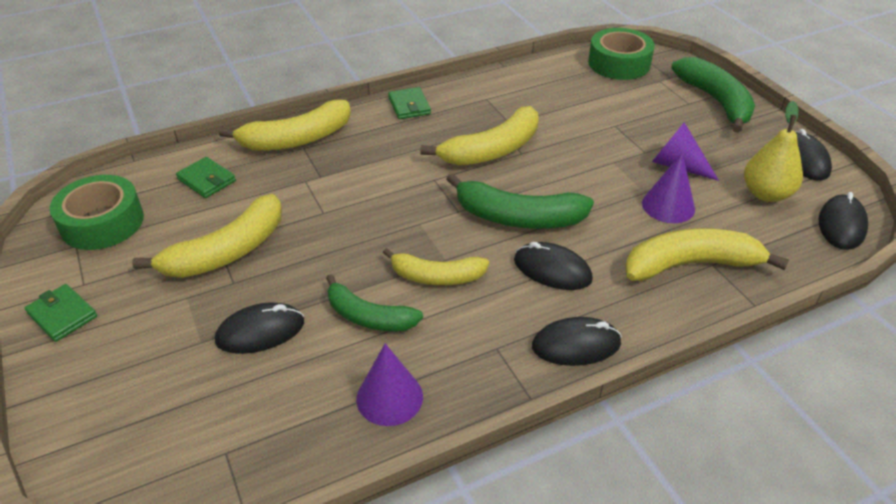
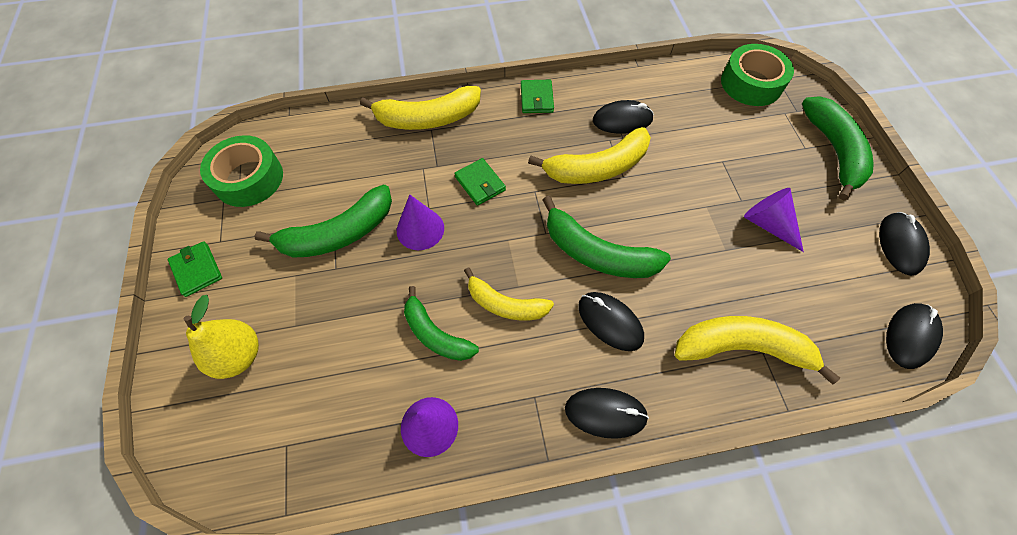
camera: 15 degrees right, 20 degrees up
(207, 180) = (342, 150): green wallet -> green wallet (480, 183)
(227, 252) = (338, 234): yellow banana -> green banana
(260, 332) = (344, 327): black mouse -> black mouse (622, 120)
(668, 206) = (743, 272): purple cone -> purple cone (420, 229)
(766, 194) = (845, 279): yellow pear -> yellow pear (239, 355)

